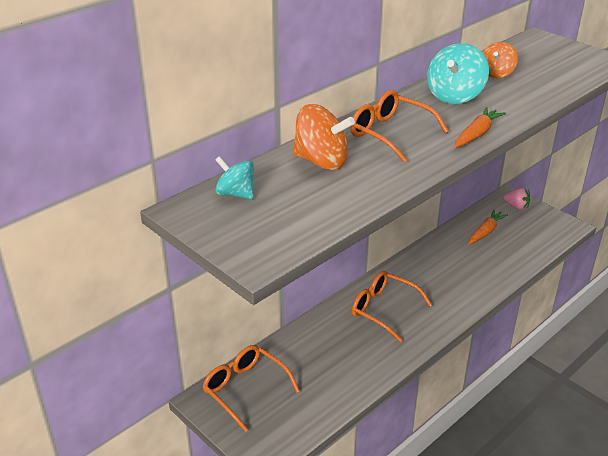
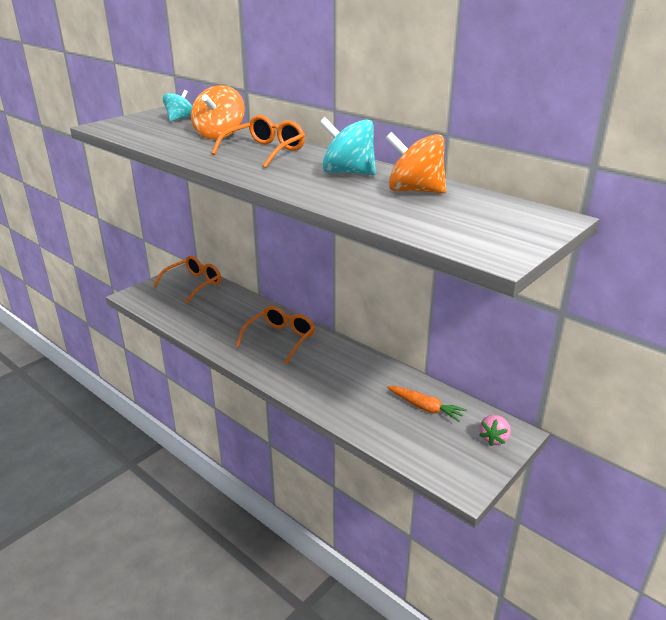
camera: 85 degrees right, 5 degrees down
(477, 134) = (263, 178): orange carrot -> none
(496, 73) = (414, 191): orange spinning top -> orange spinning top, size x1.57

